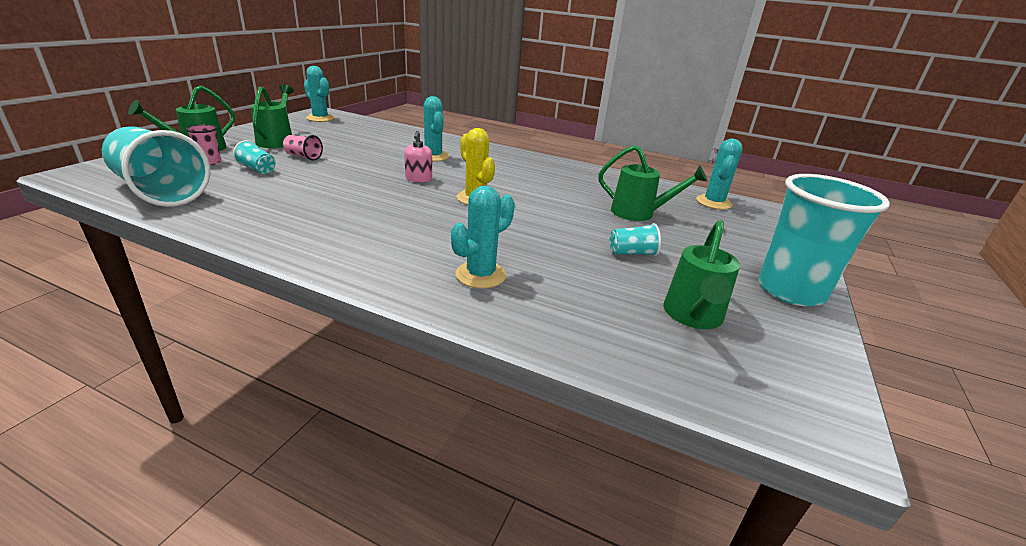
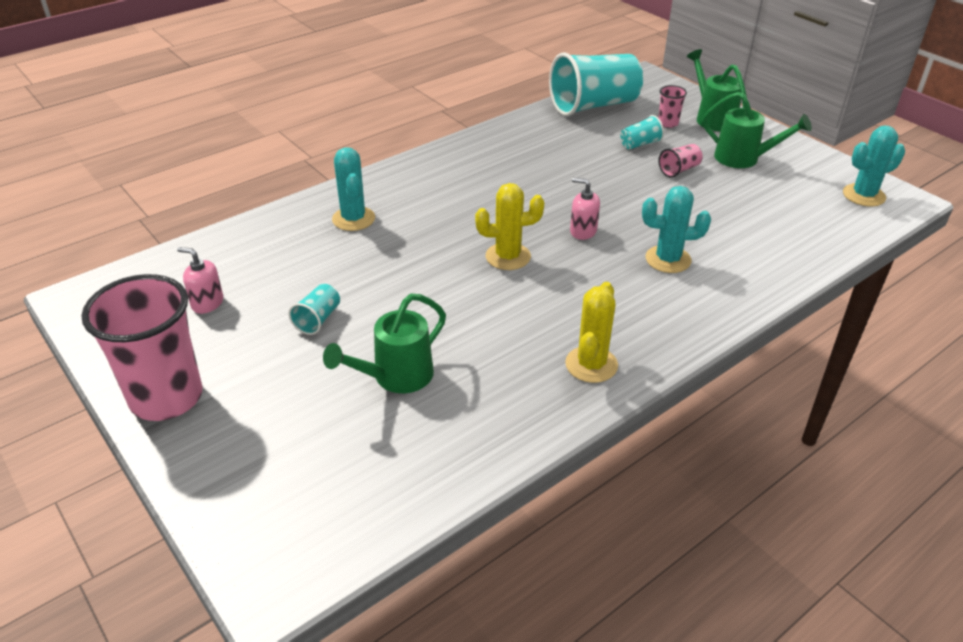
camera: 120 degrees right, 10 degrees up
(554, 168) = (591, 364): none -> yellow cactus
(692, 317) = (207, 303): green watering can -> pink soap dispenser
(713, 202) = (378, 494): turquoise cactus -> none
(790, 291) = (166, 397): turquoise cup -> pink cup

